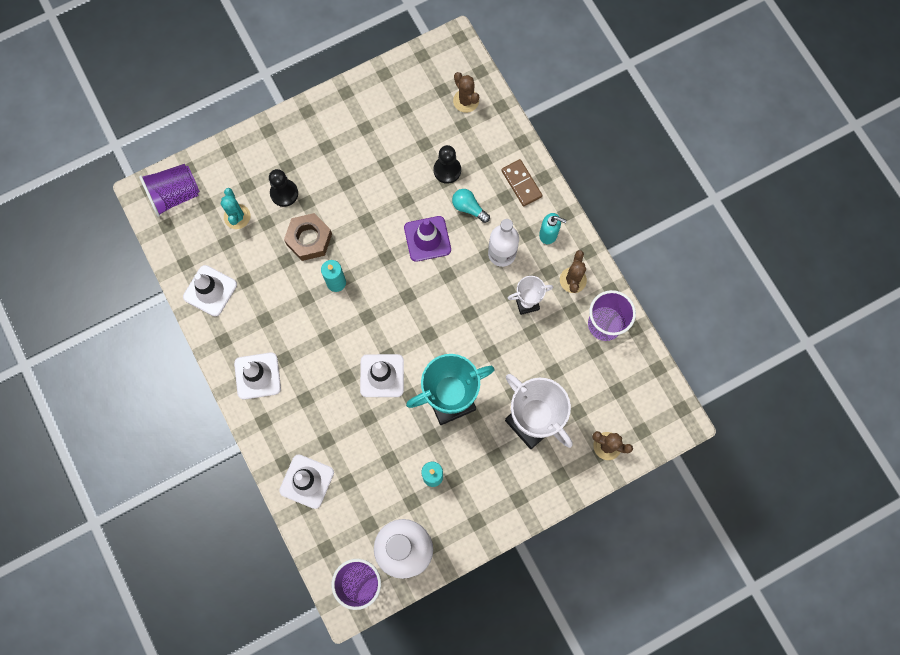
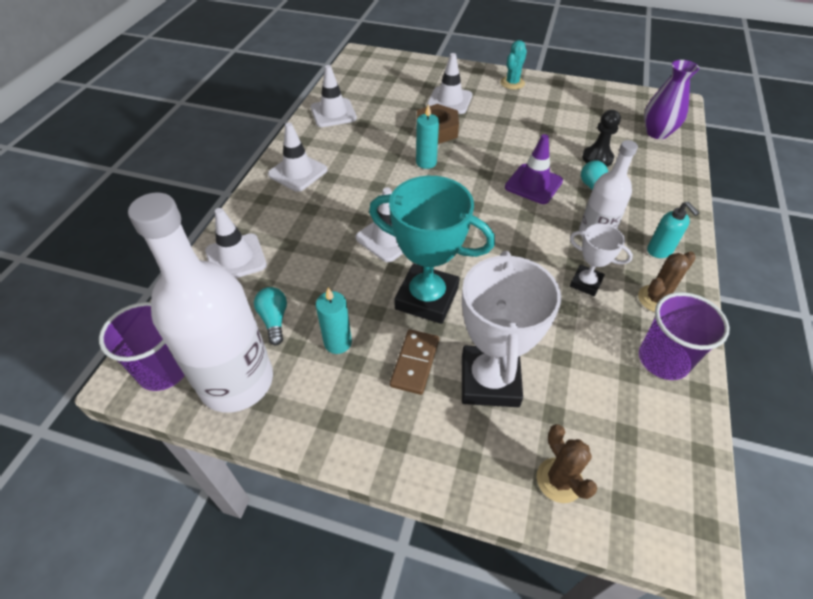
camera: 45 degrees right, 25 degrees down
(175, 195) = (377, 64): purple cup -> none
(237, 216) = (402, 93): turquoise cactus -> turquoise cactus (512, 83)
(284, 193) = (449, 100): black pawn -> white traffic cone
(382, 497) = (274, 320): none -> turquoise light bulb
(466, 101) = (657, 133): brown cactus -> purple vase
(521, 184) = (663, 203): brown domino -> brown domino (414, 363)

